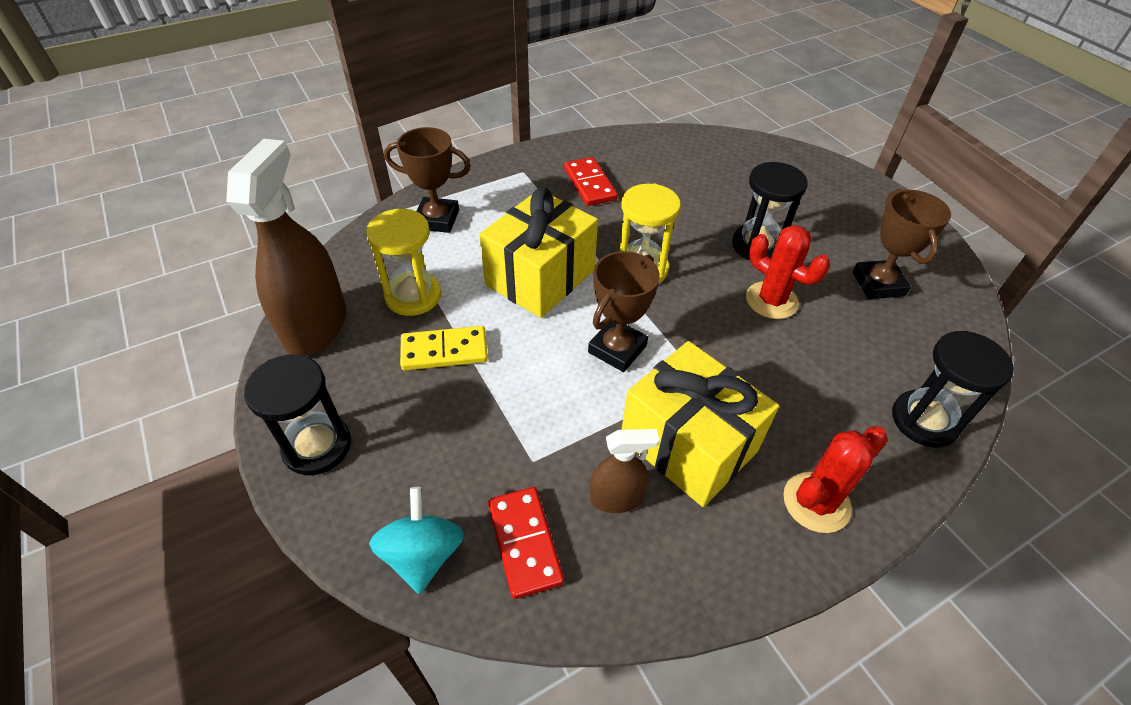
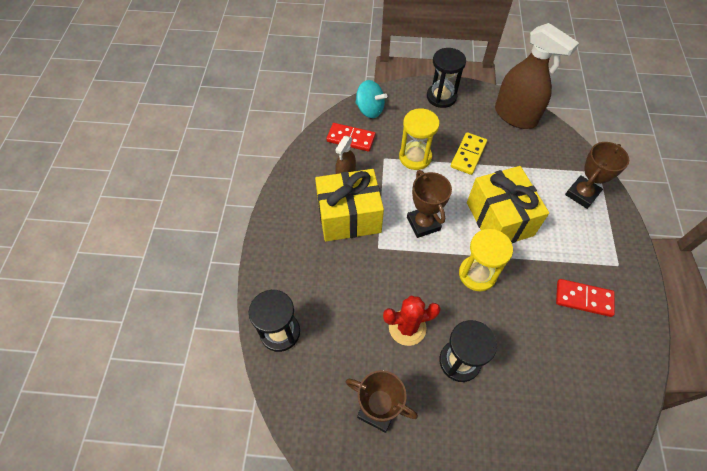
camera: 125 degrees right, 10 degrees up
(413, 296) = (516, 158): yellow hourglass -> yellow hourglass (415, 157)
(816, 502) = (286, 245): red cactus -> none

